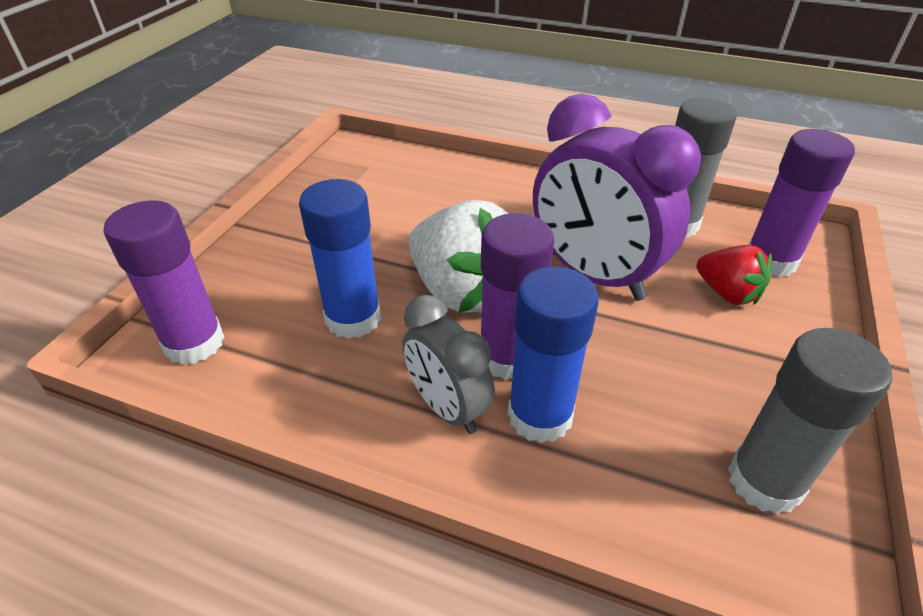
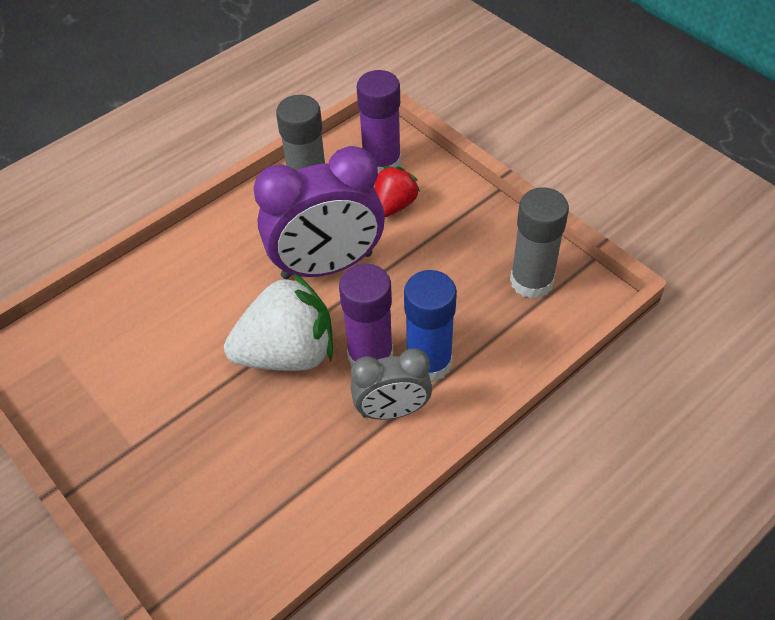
camera: 60 degrees left, 10 degrees up
(194, 343) = (218, 563): purple glue stick -> none
(353, 318) = (267, 438): blue glue stick -> none
(727, 293) = (394, 205): red strawberry -> red strawberry turned 45 degrees counterclockwise

